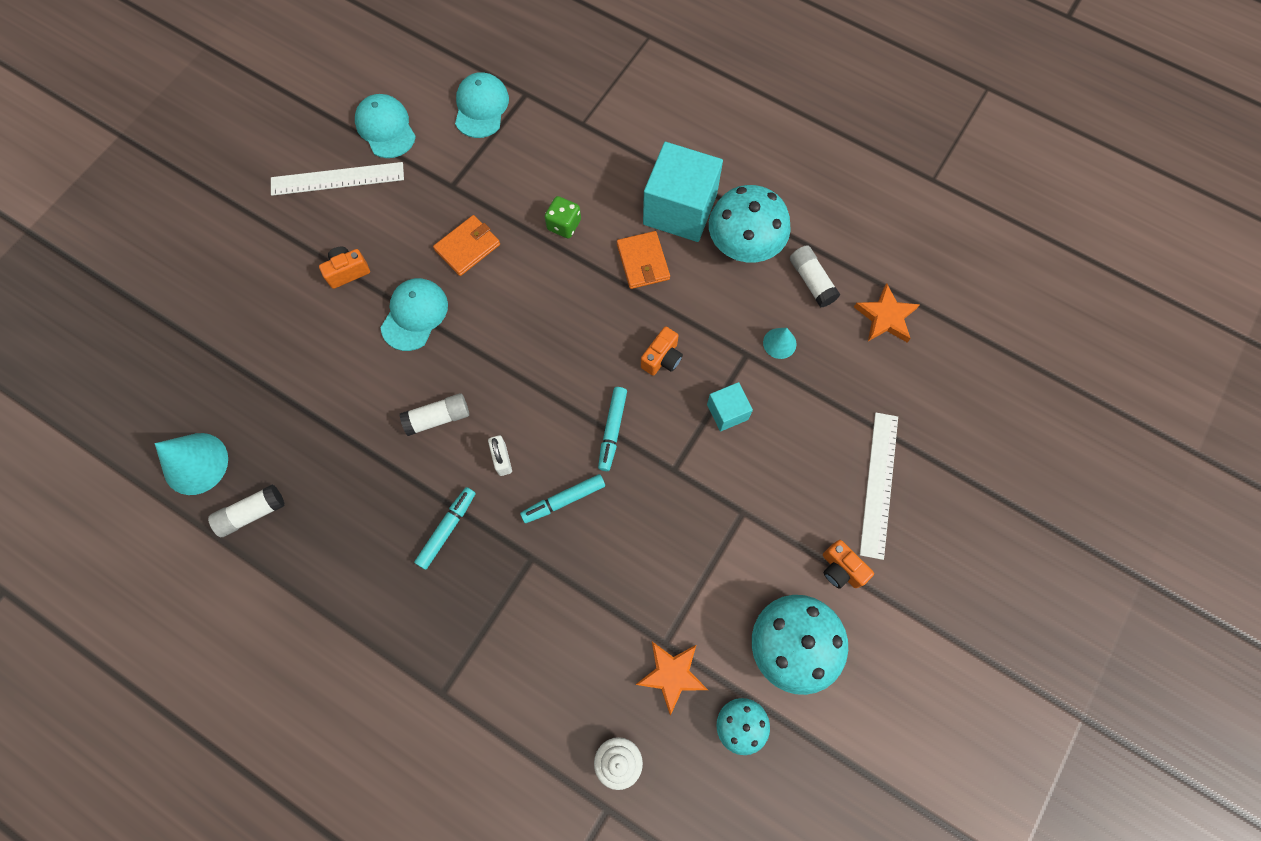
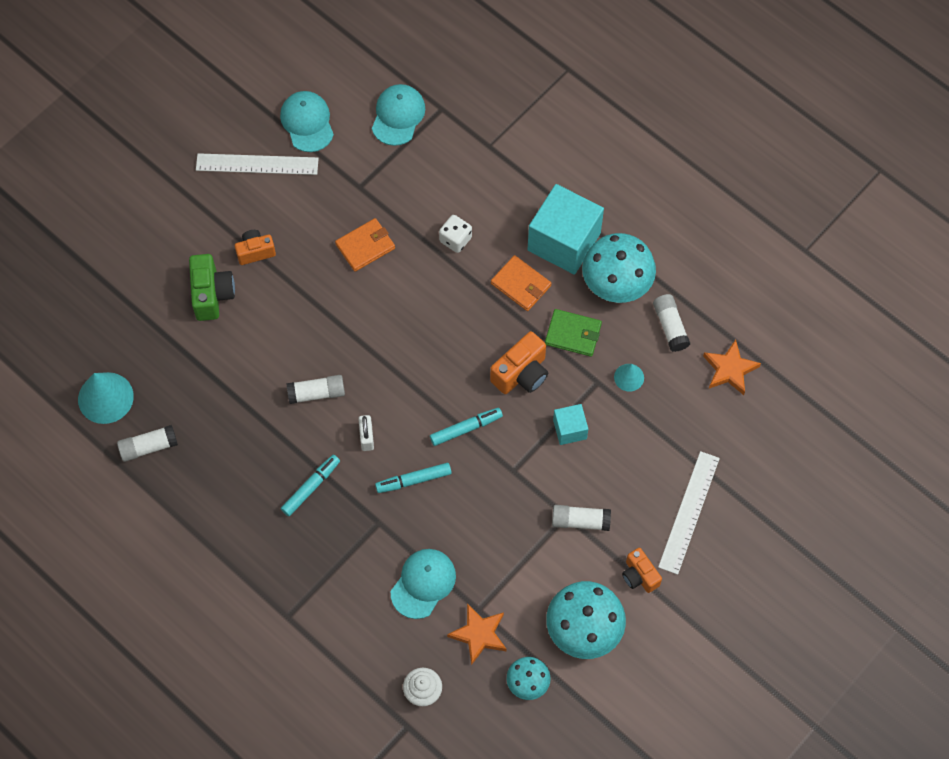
camera: 10 degrees right, 5 degrees down
(305, 326) = (212, 294): none -> green camera
(414, 315) = (309, 300): turquoise cap -> turquoise cap (423, 583)
(564, 225) = (455, 239): green dice -> white dice
(612, 430) = (466, 428): turquoise marker -> turquoise marker turned 135 degrees counterclockwise
(643, 262) = (521, 285): orange wallet -> orange wallet turned 45 degrees counterclockwise
(662, 358) = (521, 374): orange camera -> orange camera, size x1.52
(709, 306) = (573, 334): none -> green wallet
(760, 515) = (580, 521): none -> white glue stick

